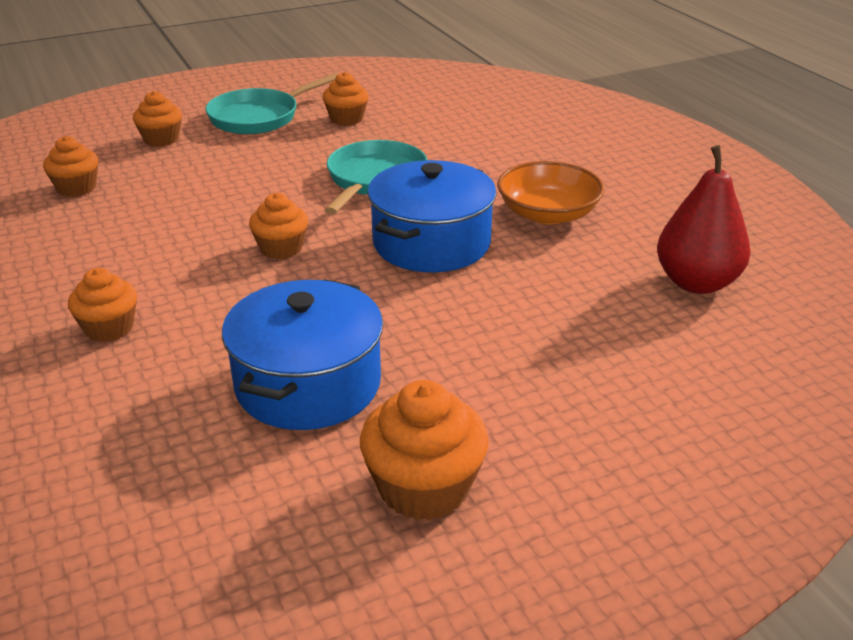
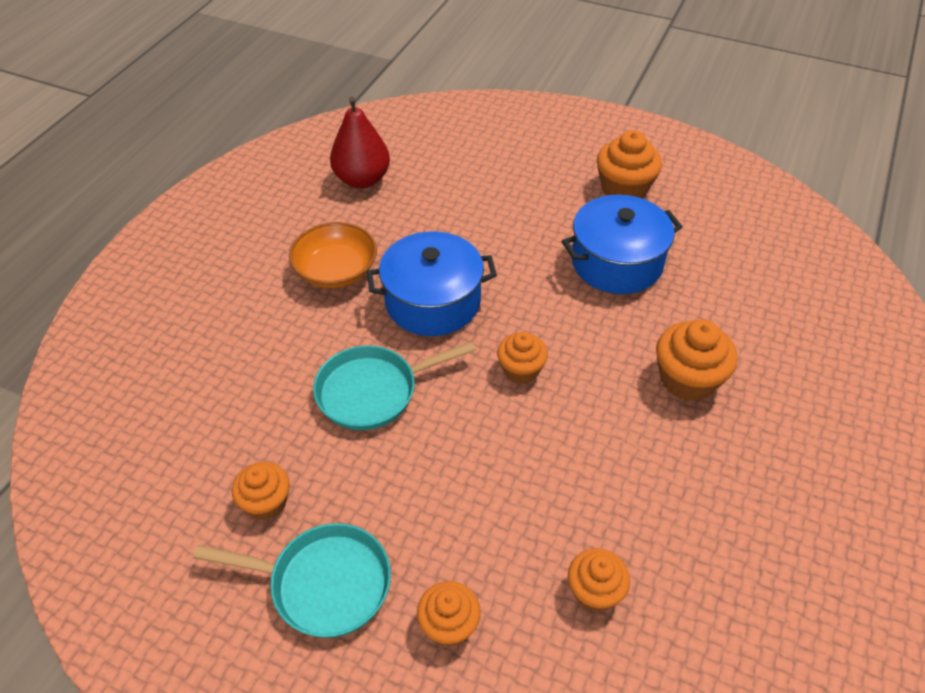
camera: 130 degrees left, 15 degrees up
(109, 328) = (688, 379): orange cupcake -> orange cupcake, size x1.54

